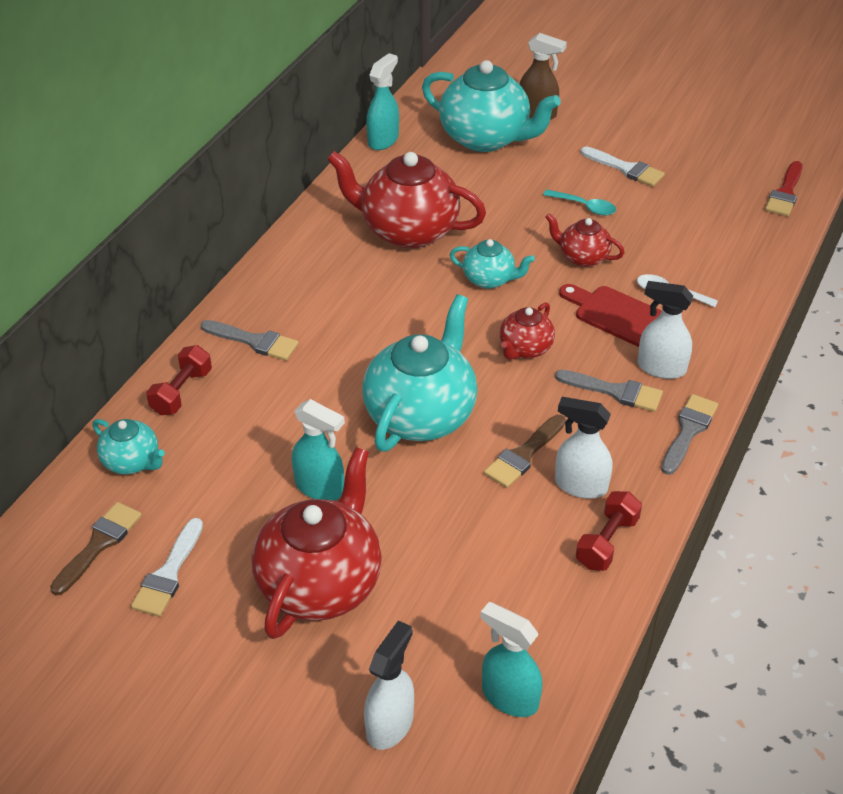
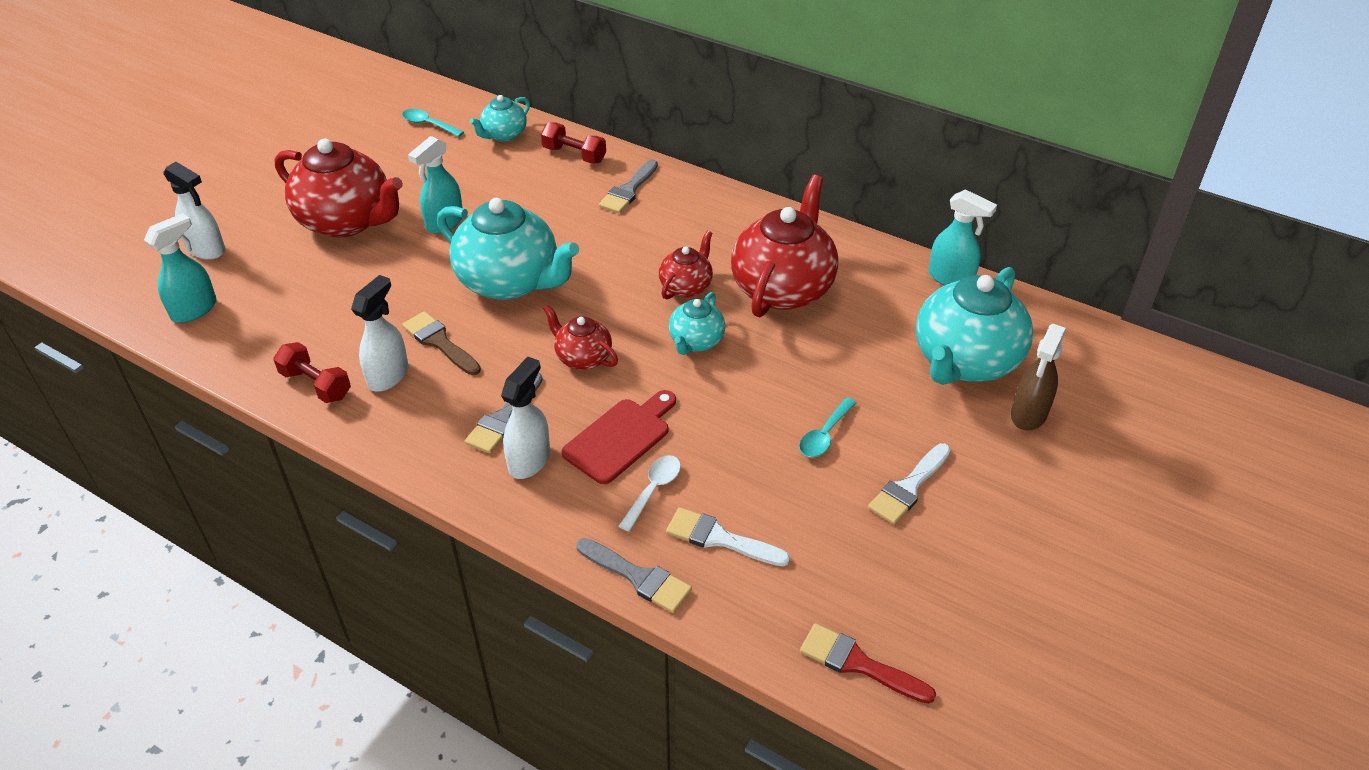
camera: 95 degrees right, 0 degrees up
(99, 544) = (428, 124): brown brush -> turquoise spoon
(168, 574) = (388, 153): white brush -> white brush (719, 538)
(582, 257) = (727, 421): red teapot -> red teapot (686, 287)
(688, 431) = (431, 467): grey brush -> grey brush (638, 577)

